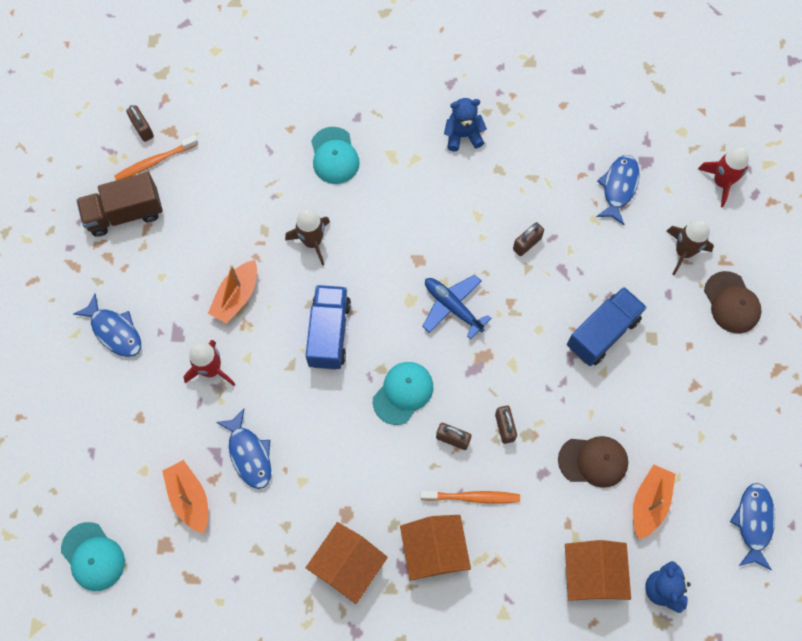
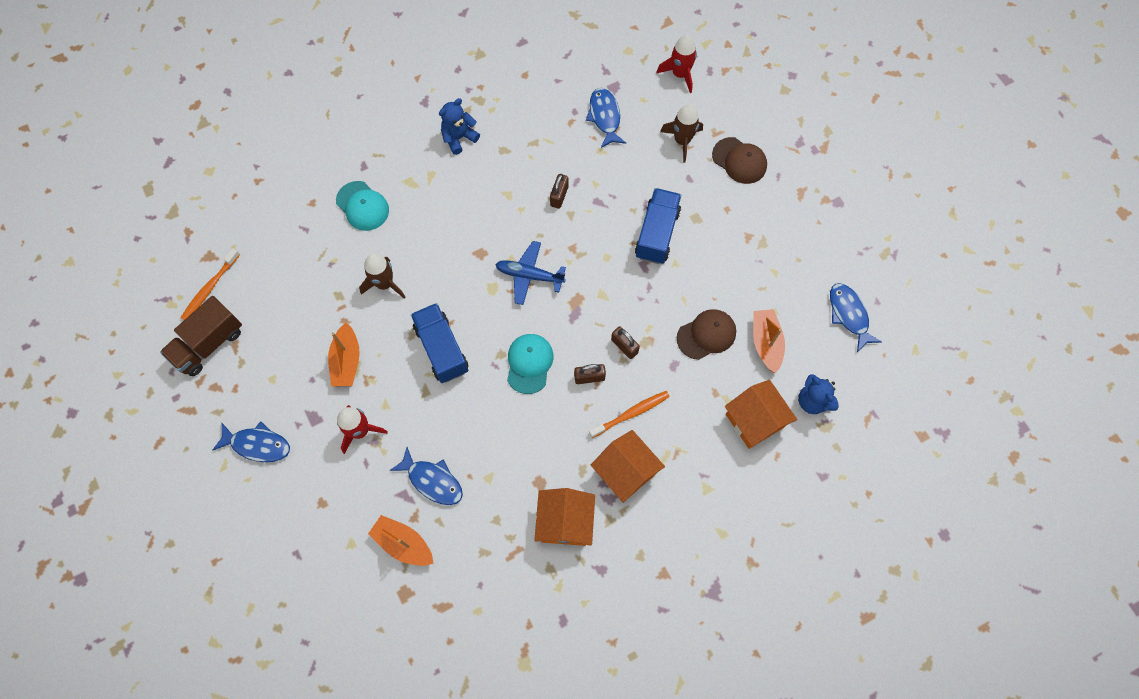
camera: 30 degrees left, 0 degrees up
(93, 556) = (349, 638): turquoise cap -> none
(142, 129) = (182, 267): brown padlock -> none

